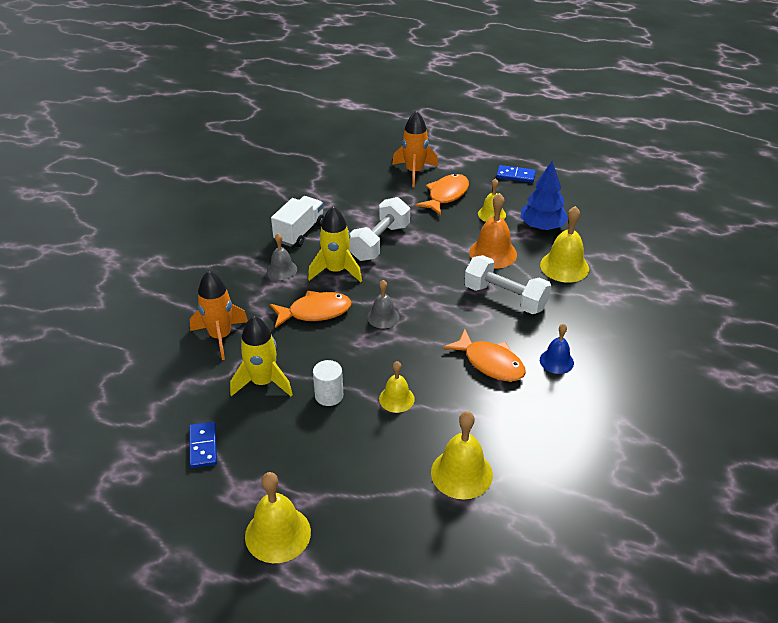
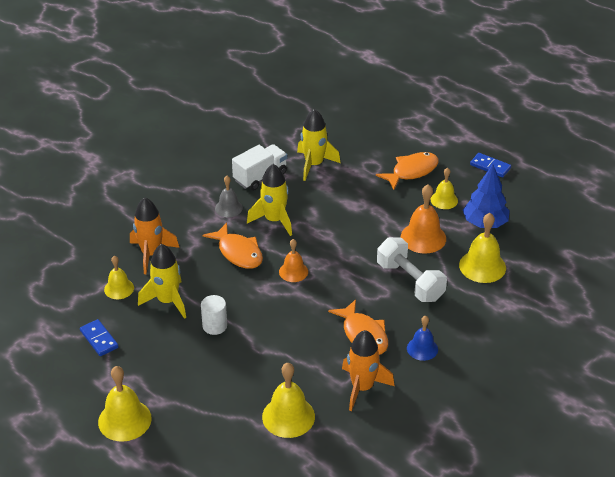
camera: 20 degrees right, 0 degrees up
(203, 446) = (99, 339): blue domino -> blue domino turned 45 degrees counterclockwise
(315, 312) = (238, 252): orange fish -> orange fish turned 45 degrees clockwise
(348, 209) = (314, 164): none -> yellow rocket
(379, 242) = (326, 203): white dumbbell -> none
(383, 317) = (293, 271): grey bell -> orange bell
(396, 399) = (268, 343): yellow bell -> yellow bell (119, 288)
(414, 172) = (394, 141): orange rocket -> orange rocket (362, 387)

